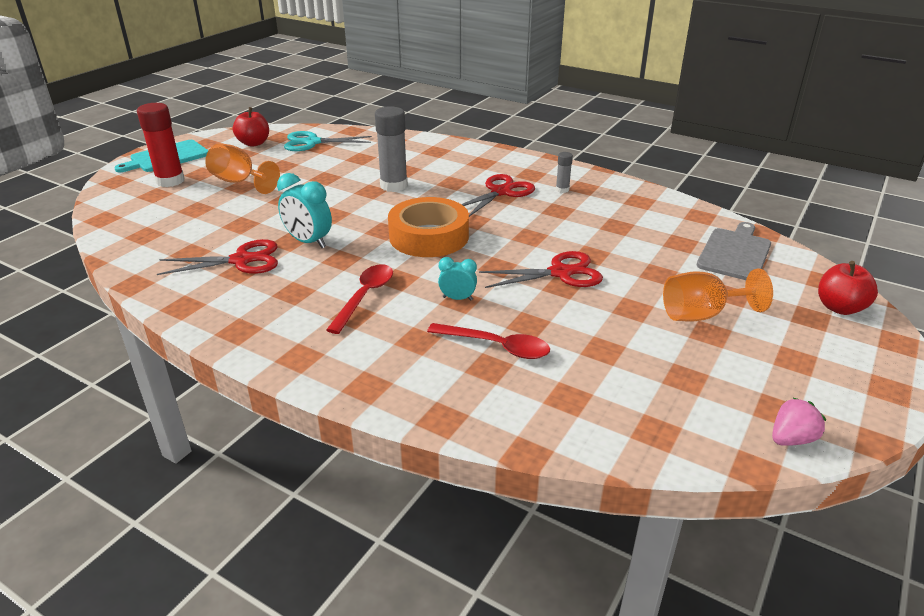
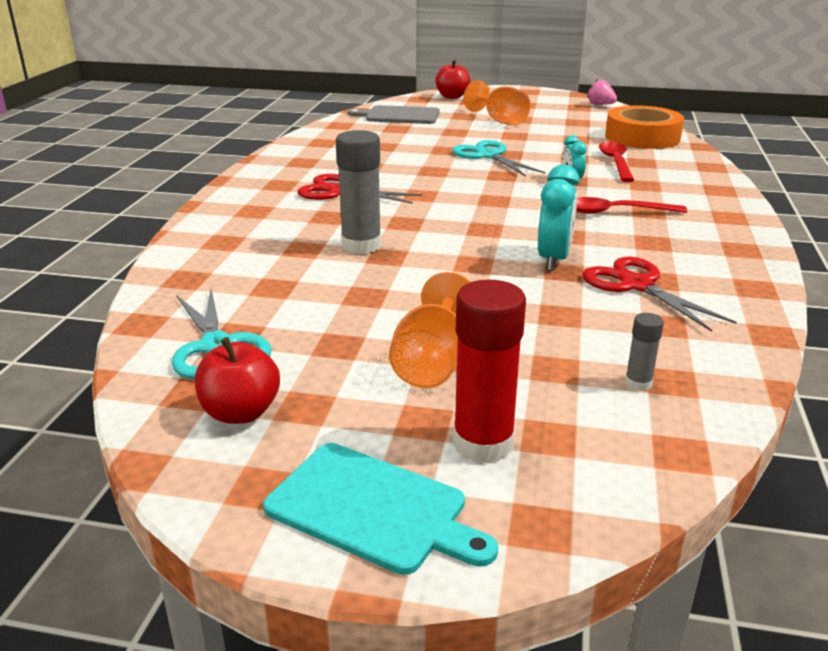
camera: 110 degrees left, 5 degrees down
(429, 236) = (476, 206): orange tape -> orange tape (642, 137)
(560, 273) = (488, 156): red scissors -> turquoise scissors
(562, 190) = (315, 168): grey glue stick -> grey glue stick (638, 383)

